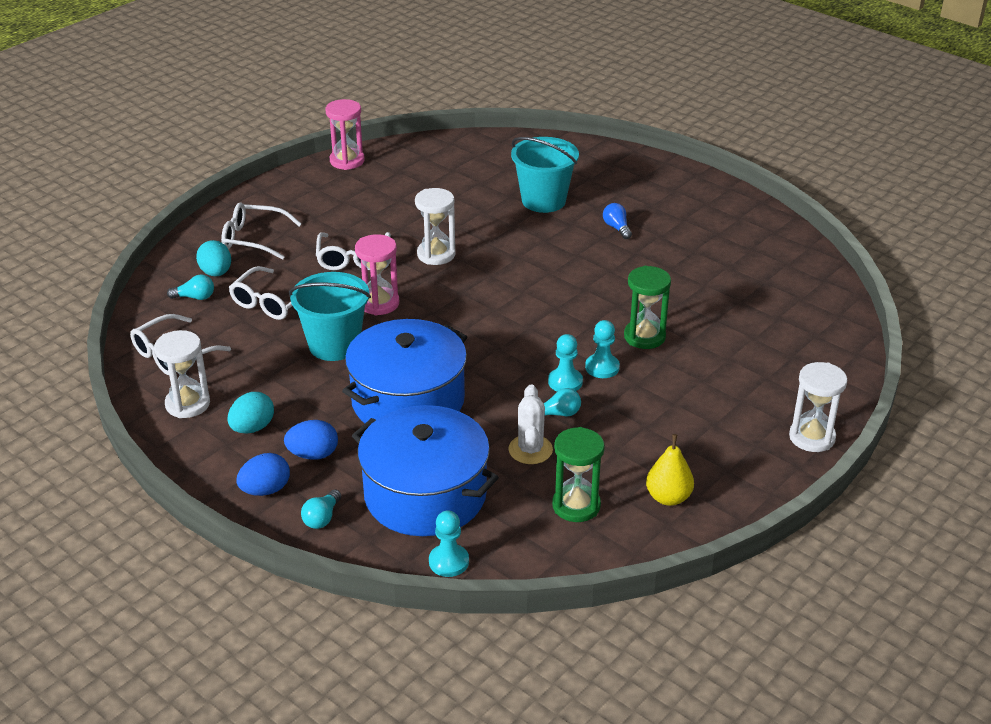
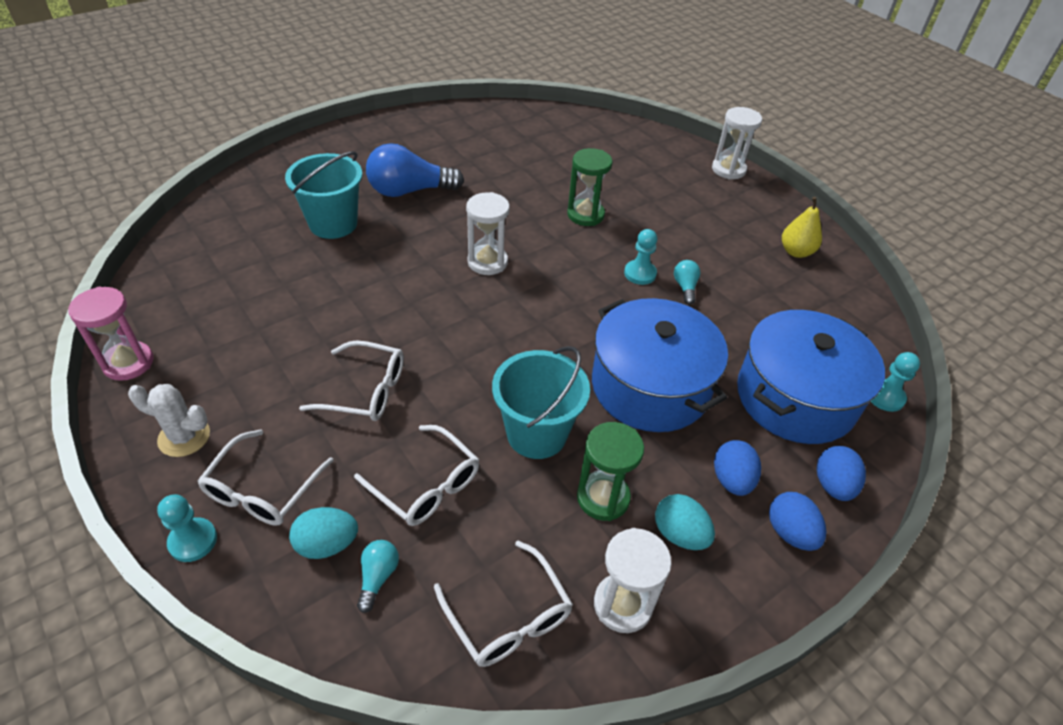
camera: 80 degrees left, 10 degrees up
(322, 518) = (833, 485): turquoise light bulb -> blue egg
(379, 303) = (468, 382): pink hourglass -> none
(436, 254) = (393, 319): white hourglass -> white hourglass (487, 262)
(530, 450) = (733, 315): white cactus -> white cactus (184, 437)
(576, 506) = (807, 303): green hourglass -> green hourglass (603, 498)
(602, 367) = (623, 248): turquoise pawn -> turquoise pawn (193, 541)
(617, 228) = (409, 191): blue light bulb -> blue light bulb, size x2.17

